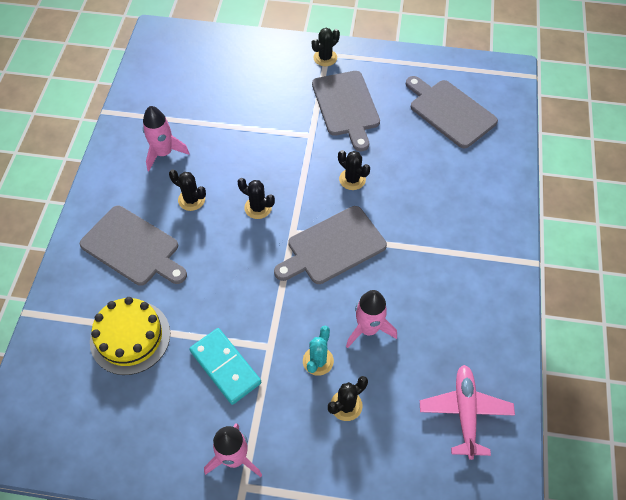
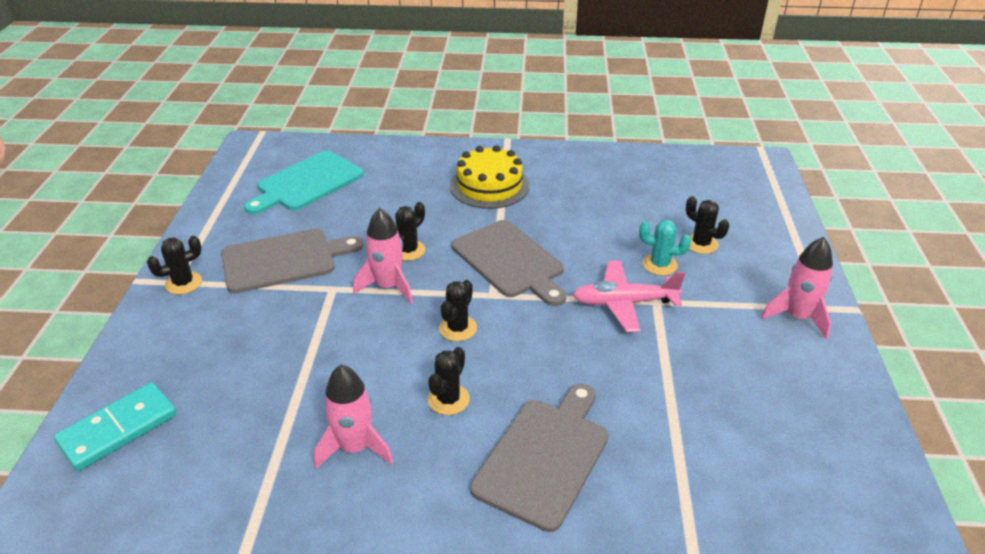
camera: 95 degrees left, 20 degrees down
(130, 337) = (691, 434): yellow cake -> yellow cake (489, 186)
(225, 367) = (696, 335): turquoise domino -> turquoise domino (118, 429)
(325, 58) = (183, 283): black cactus -> black cactus turned 75 degrees counterclockwise
(368, 329) = (609, 233): pink rocket -> pink rocket (388, 286)
(450, 112) = (307, 183): grey cutting board -> turquoise cutting board
(465, 412) = (675, 177): pink plane -> pink plane (624, 303)

